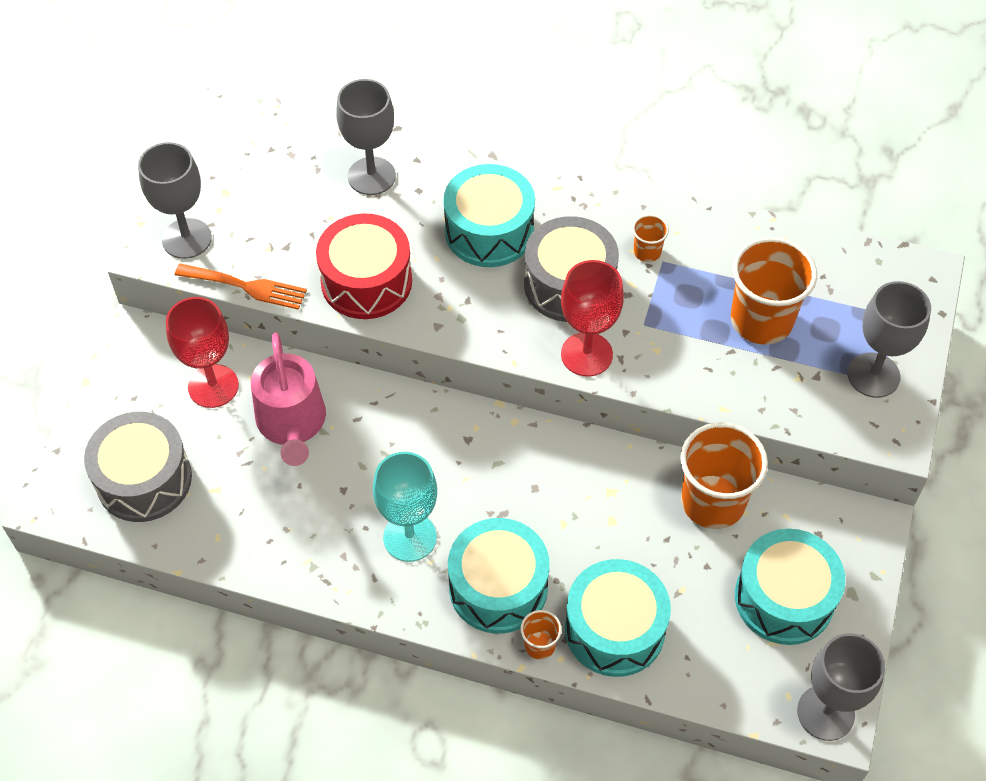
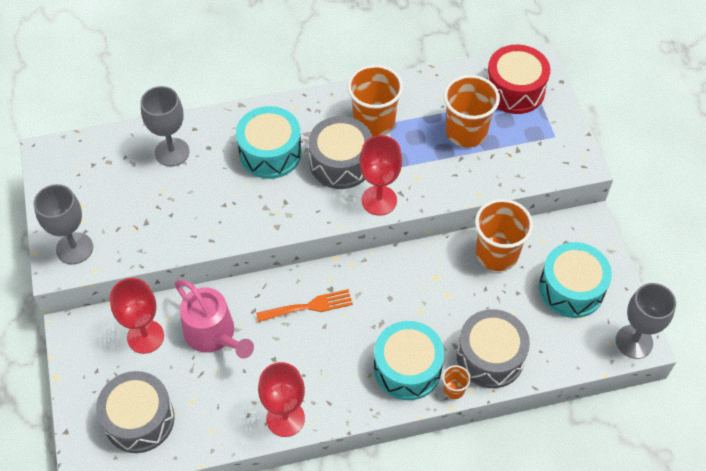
camera: 30 degrees left, 0 degrees up
(246, 286) = (136, 260): orange fork -> orange fork (309, 306)
(310, 568) = (285, 418): none -> red goblet
(366, 281) = (213, 220): red drum -> red drum (514, 90)
(410, 537) = (334, 366): turquoise goblet -> none
(614, 629) = (490, 357): turquoise drum -> grey drum
(647, 252) = (374, 122): orange cup -> orange cup, size x2.18
(873, 375) = (547, 134): grey goblet -> none

